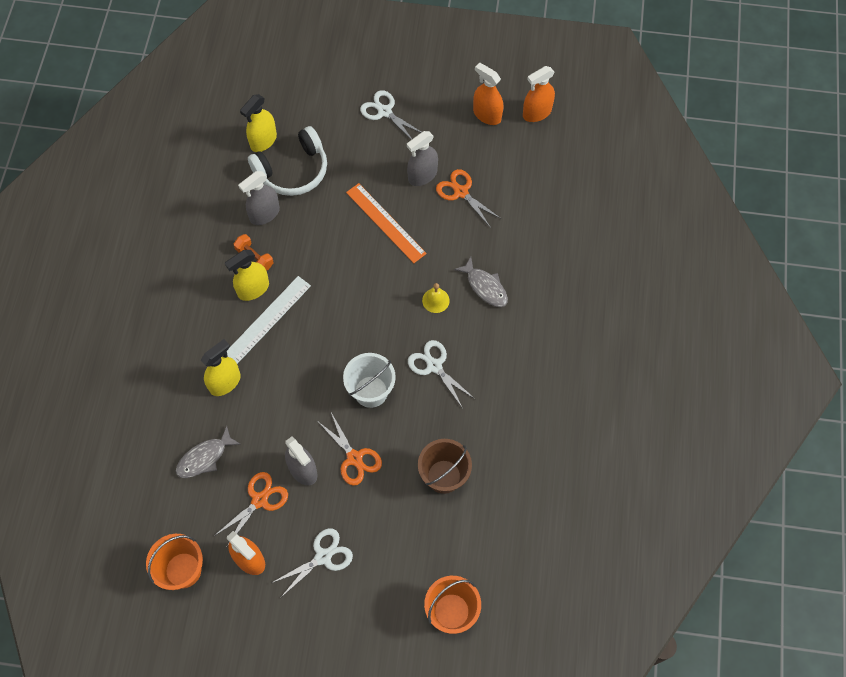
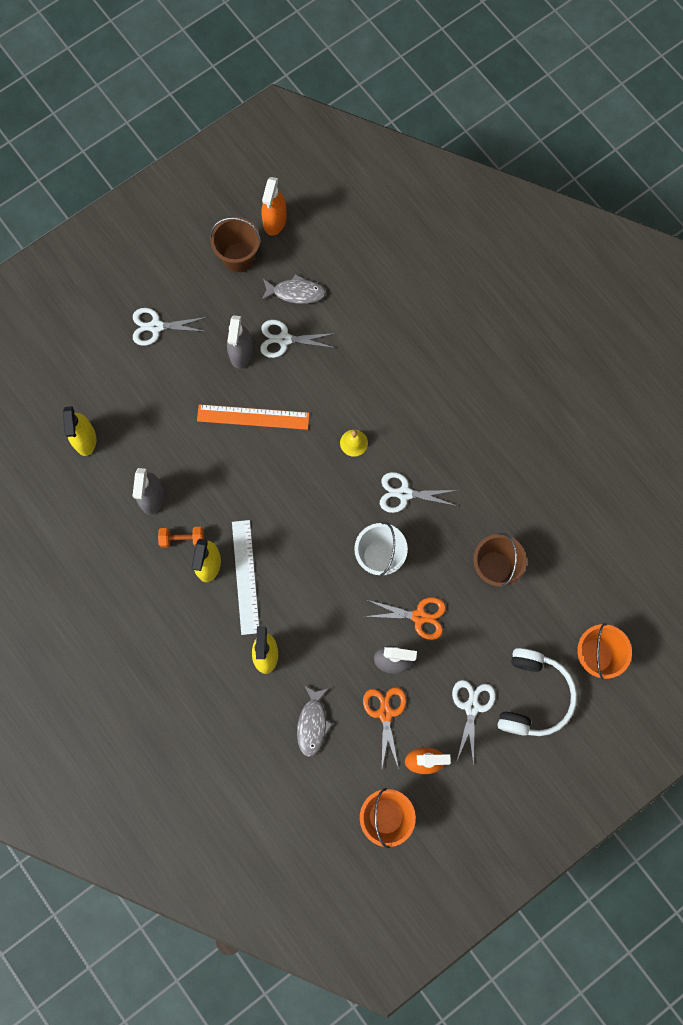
camera: 45 degrees left, 10 degrees up
(293, 170) = (136, 442): white headphones -> white headphones (533, 696)
(461, 192) = (284, 339): orange scissors -> white scissors
(485, 287) = (378, 398): grey fish -> grey fish (296, 292)
(487, 115) = (238, 257): orange spray bottle -> brown bucket

